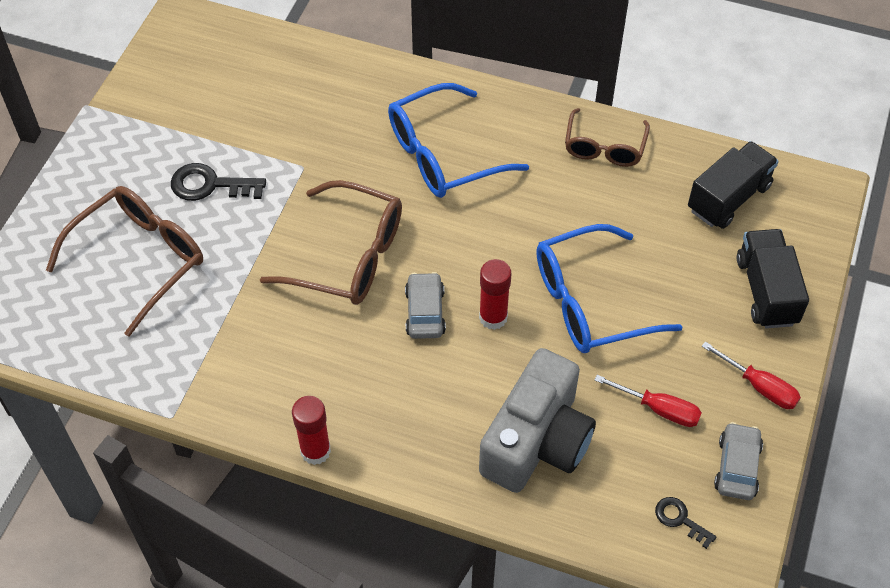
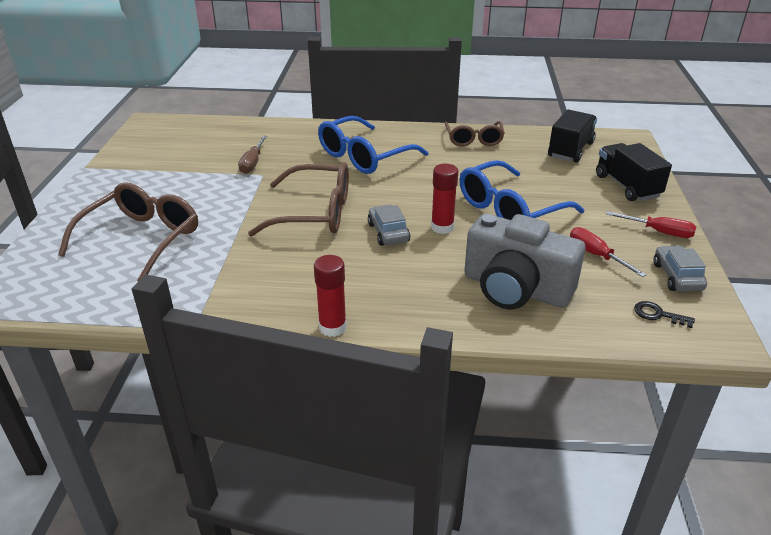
camera: 15 degrees left, 20 degrees down
(210, 185) = (191, 193): black key -> none
(297, 139) = (252, 163): none -> brown screwdriver
(537, 441) = (515, 289): grey camera -> grey camera turned 105 degrees clockwise
(658, 409) = (596, 255): red screwdriver -> red screwdriver turned 135 degrees counterclockwise

